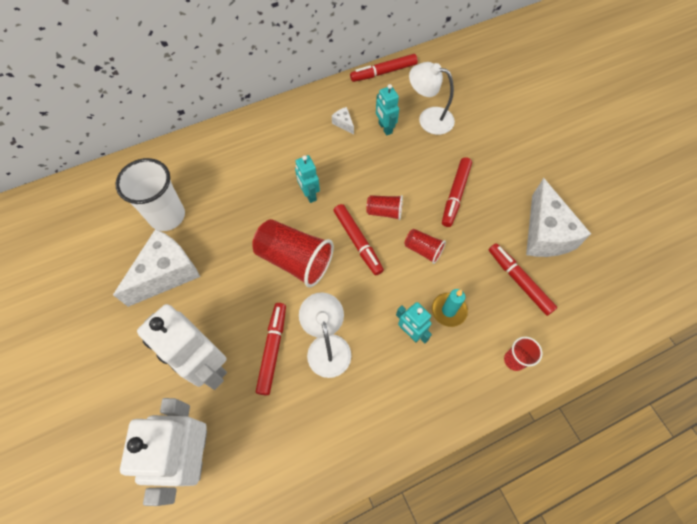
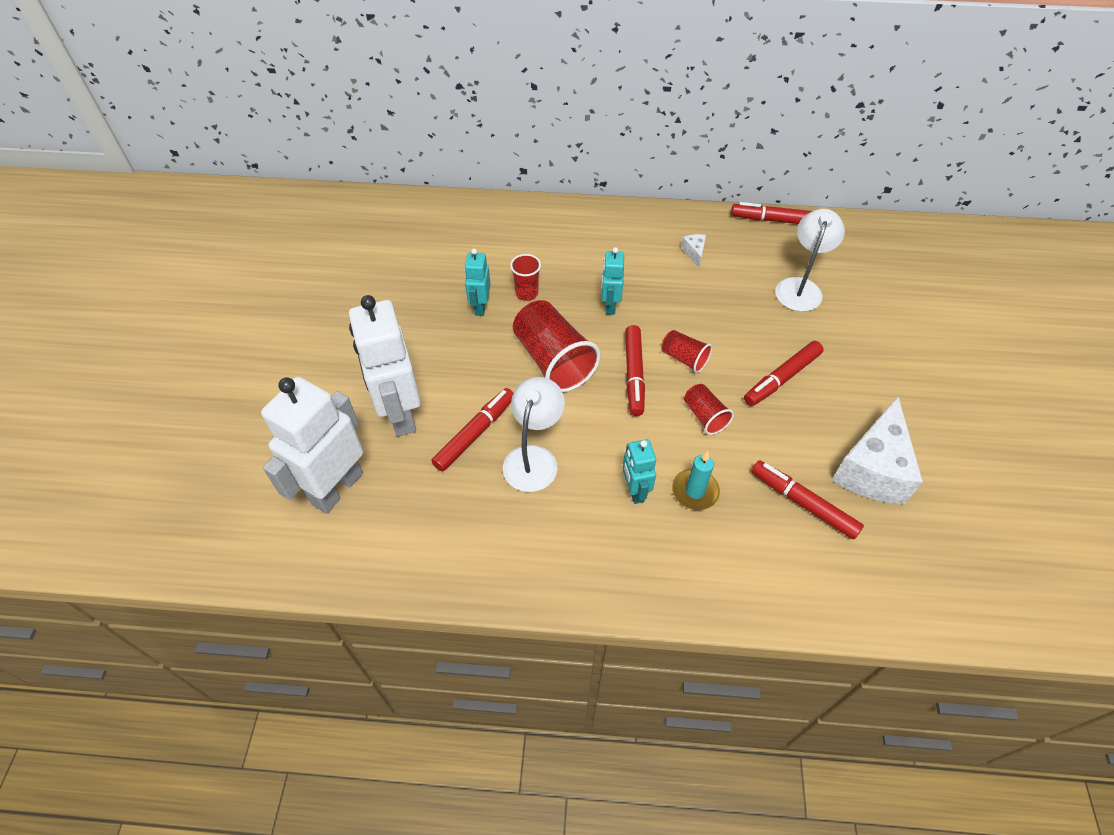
camera: 30 degrees right, 10 degrees down
(167, 216) = (451, 263): white cup -> none
(167, 273) = (417, 315): white cheese -> none
(385, 128) = (740, 276): turquoise robot -> turquoise robot (480, 307)
(428, 118) = (800, 287): white lamp -> white lamp turned 60 degrees clockwise
(514, 360) = (742, 581): red cup -> red cup (526, 293)
(519, 281) = (803, 503): red marker -> red marker turned 45 degrees counterclockwise

